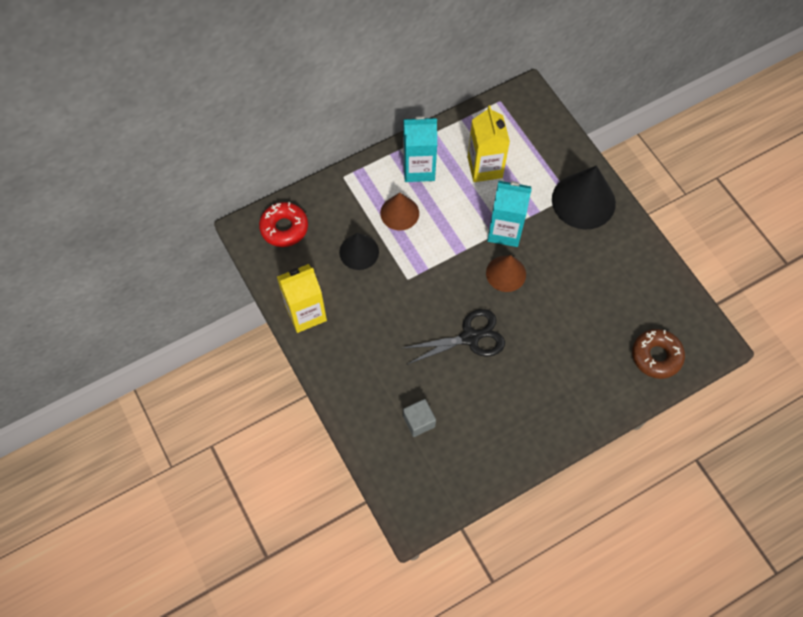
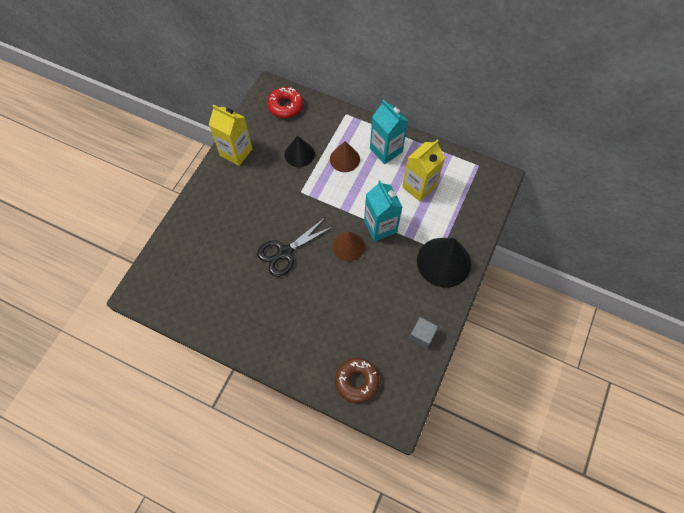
camera: 55 degrees right, 0 degrees up
(419, 421) = (205, 257): grey cube -> grey cube (422, 335)
(470, 337) = (285, 252): black scissors -> black scissors turned 105 degrees clockwise

